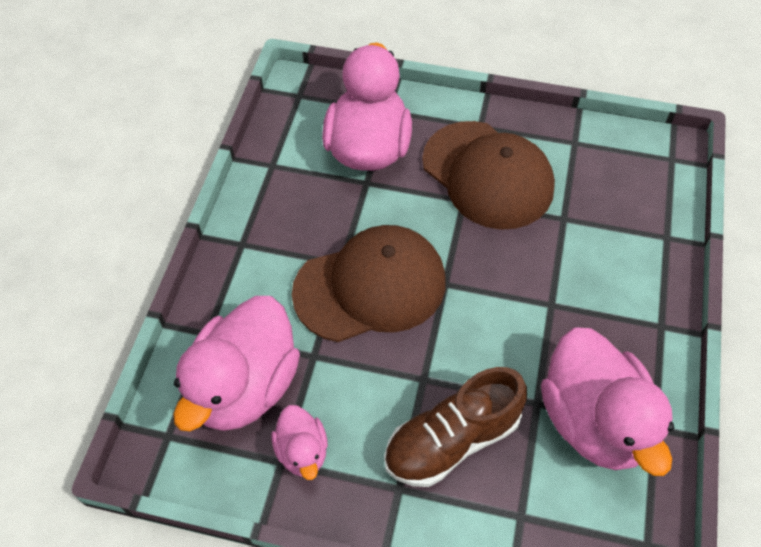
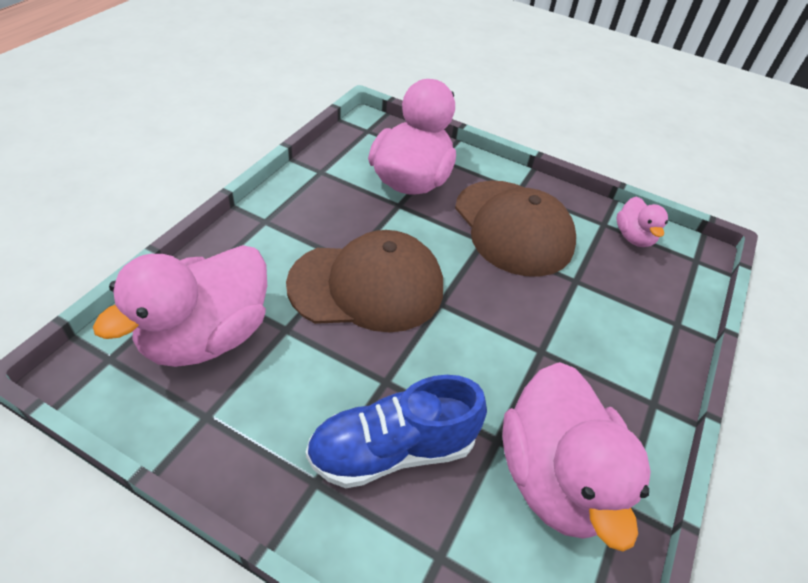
camera: 10 degrees right, 10 degrees down
(302, 451) = (232, 413): pink duck -> pink duck (633, 237)
(452, 440) = (392, 450): brown shoe -> blue shoe

